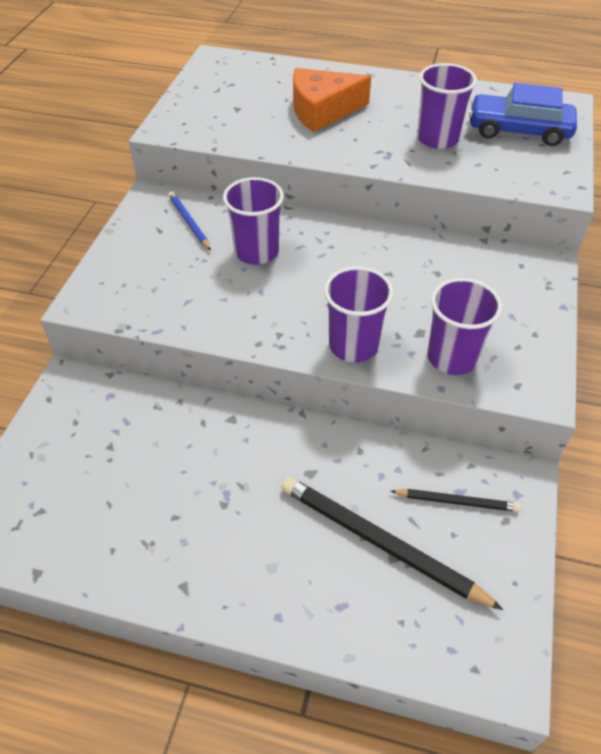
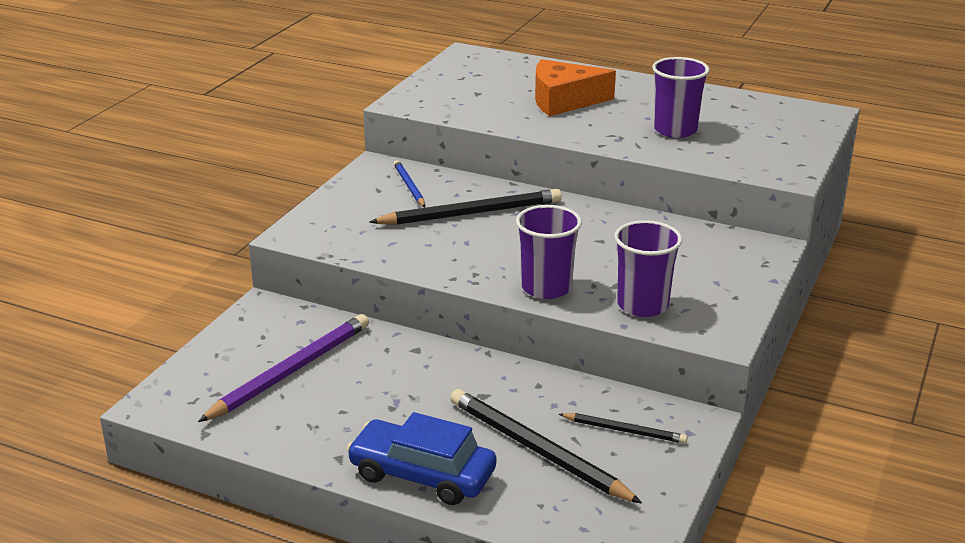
camera: 10 degrees right, 20 degrees down
(112, 467) = (290, 371): none -> purple pencil
(256, 252) = (471, 213): purple cup -> black pencil
(518, 130) = (764, 130): blue car -> blue car (422, 474)

